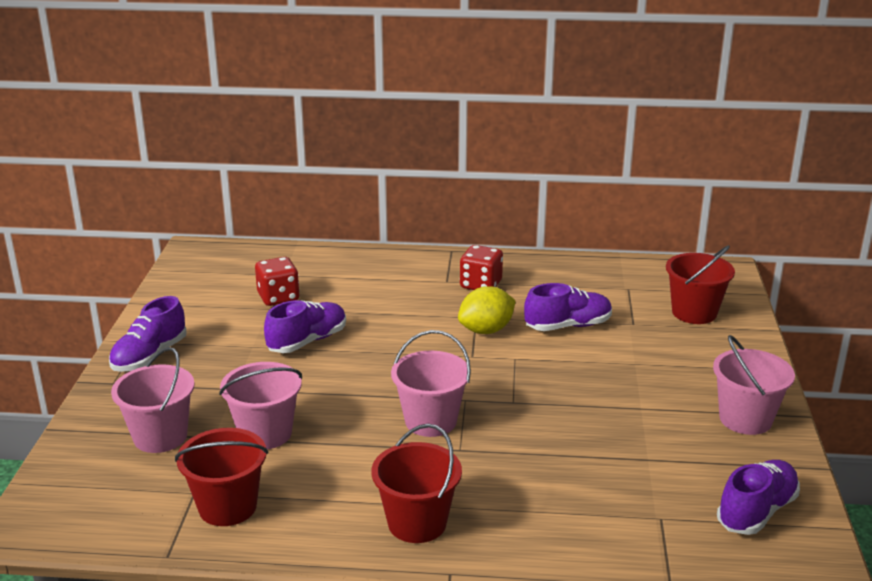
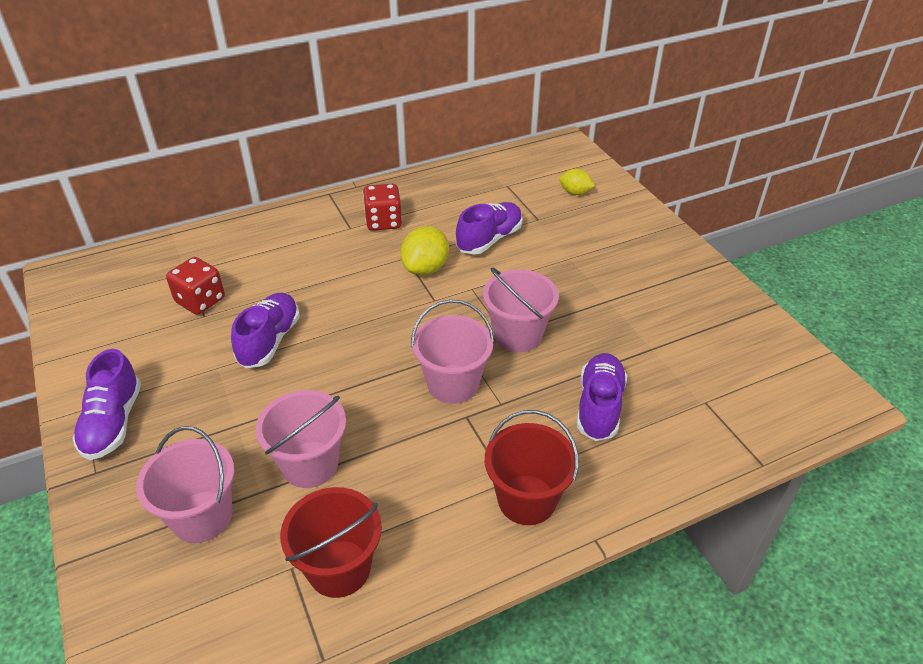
camera: 30 degrees left, 15 degrees up
(694, 312) = (575, 192): red bucket -> yellow lemon
(745, 419) = (689, 281): pink bucket -> pink bucket (517, 335)
(756, 511) = (763, 365): purple shoe -> purple shoe (599, 406)

